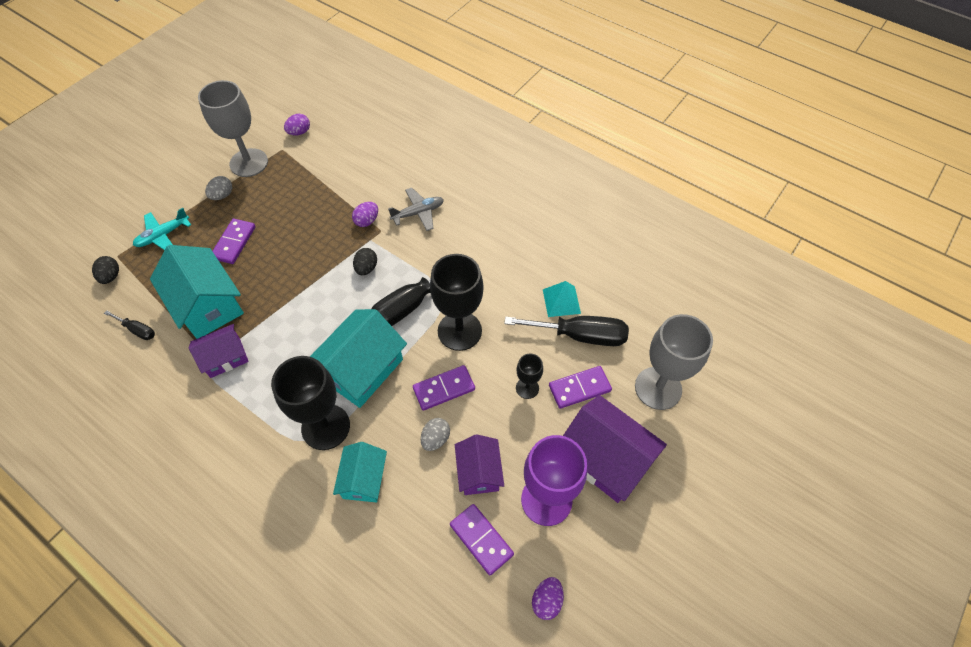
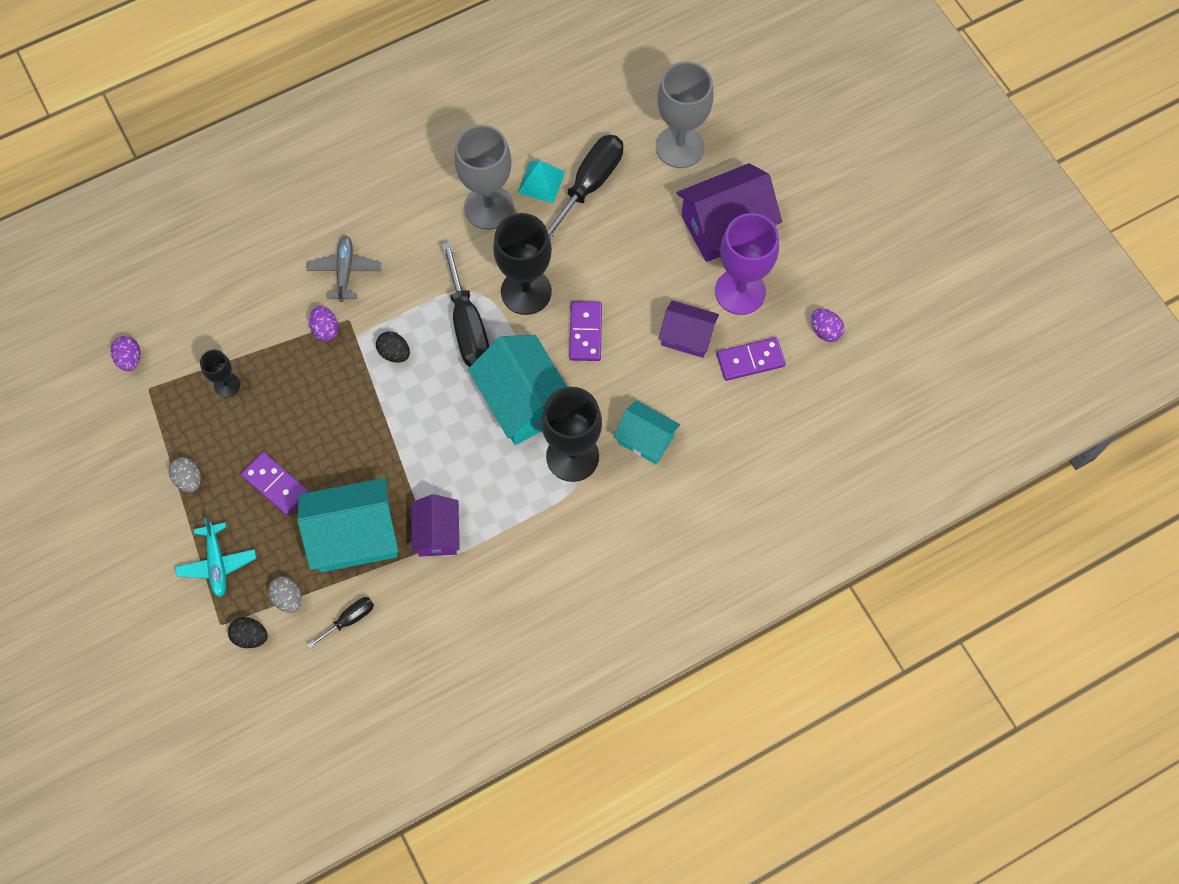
camera: 65 degrees left, 10 degrees up
(249, 163) = (149, 434): grey goblet -> grey goblet (488, 207)
(435, 439) = (635, 360): grey egg -> grey egg (288, 598)
(527, 388) = (622, 258): black goblet -> black goblet (227, 385)
(579, 388) = (646, 213): purple domino -> none

